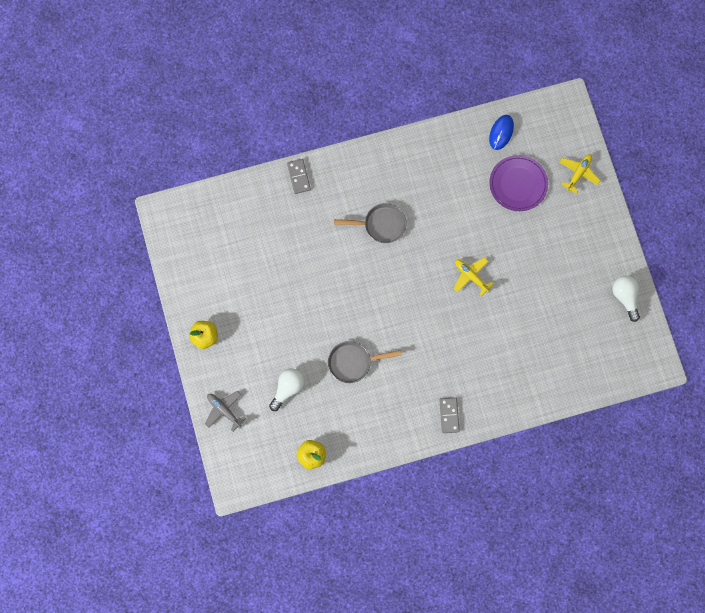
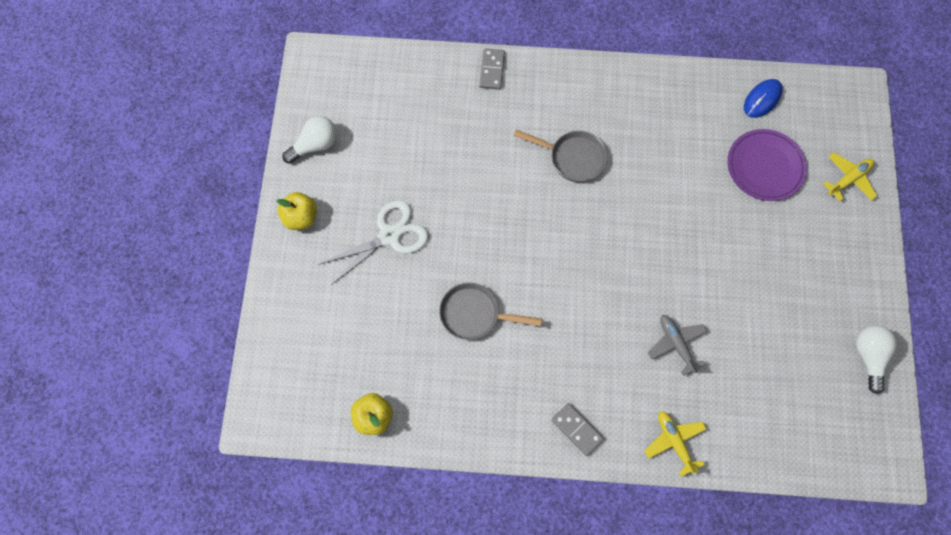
camera: 20 degrees right, 5 degrees down
(224, 410) = (285, 316): grey plane -> grey plane (676, 344)
(273, 328) = (389, 235): none -> white scissors
(288, 389) = (377, 318): white light bulb -> white light bulb (315, 145)
(449, 415) = (576, 429): grey domino -> grey domino turned 60 degrees counterclockwise
(471, 276) = (667, 259): yellow plane -> yellow plane (674, 442)

